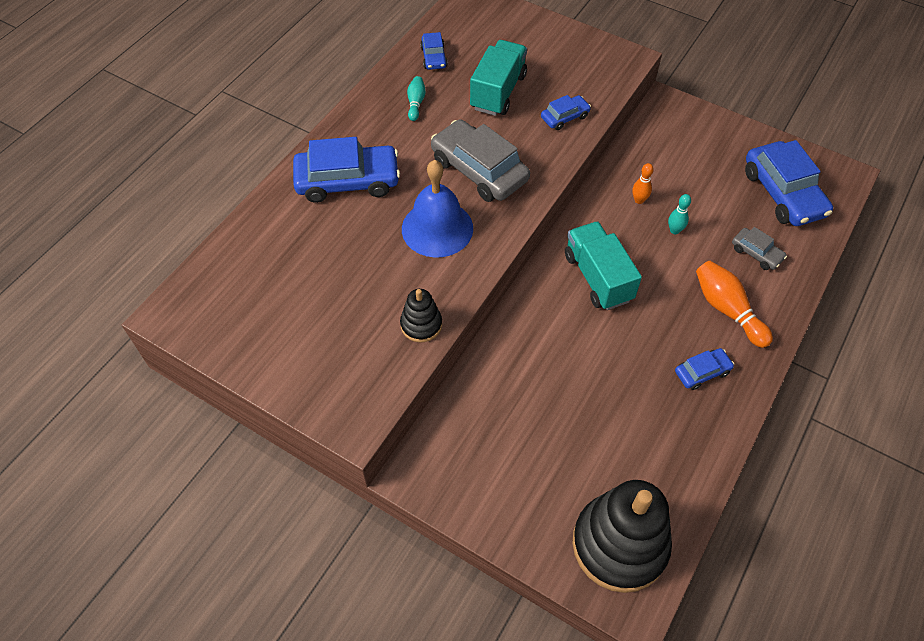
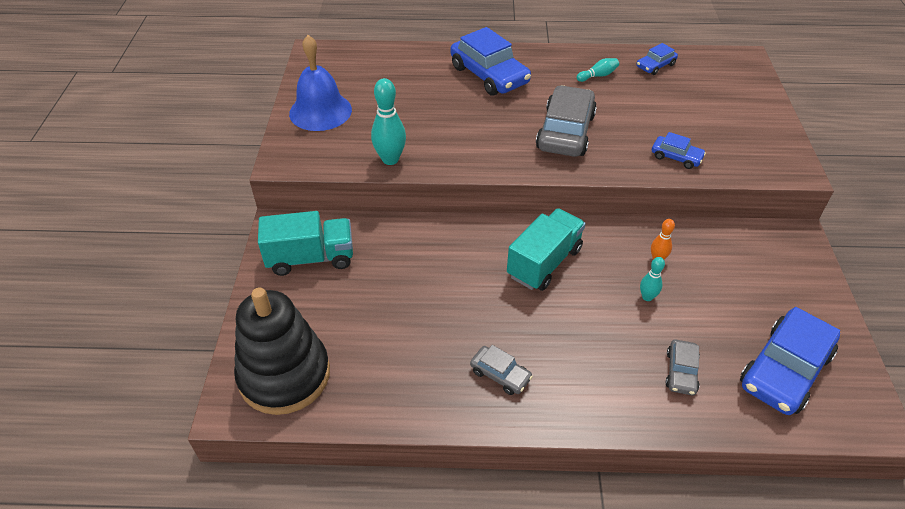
camera: 60 degrees right, 10 degrees down
(421, 325) = (390, 159): black stacking toy -> turquoise bowling pin
(437, 228) = (486, 133): blue bell -> blue bell (320, 111)
(498, 92) = (659, 111): turquoise truck -> turquoise truck (311, 258)
(702, 372) = (500, 374): blue car -> grey car
(727, 310) = (589, 370): orange bowling pin -> none

